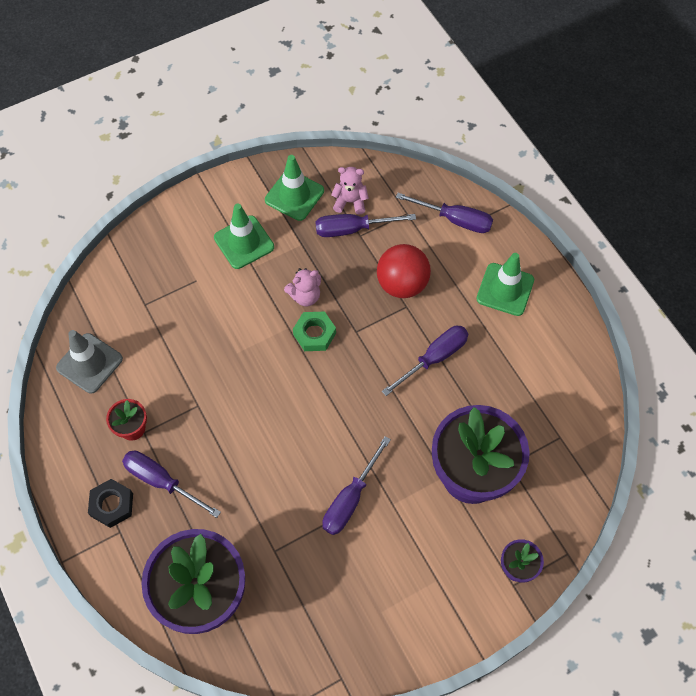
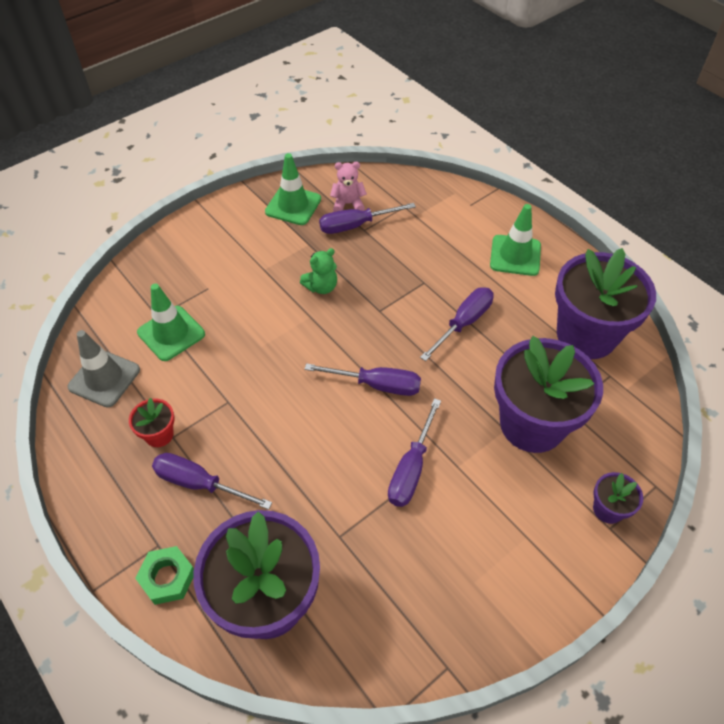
camera: 10 degrees left, 10 degrees down
(112, 505) = (145, 517): black nut -> none
(244, 242) = (251, 249): green traffic cone -> green traffic cone (171, 333)
(305, 296) = (321, 287): pink teddy bear -> green teddy bear
(314, 334) = (338, 318): green nut -> green nut (167, 577)
(402, 284) = (415, 264): red ball -> none
(455, 220) = (451, 206): purple screwdriver -> purple screwdriver (377, 385)
(550, 390) = (586, 335): none -> purple flower pot

